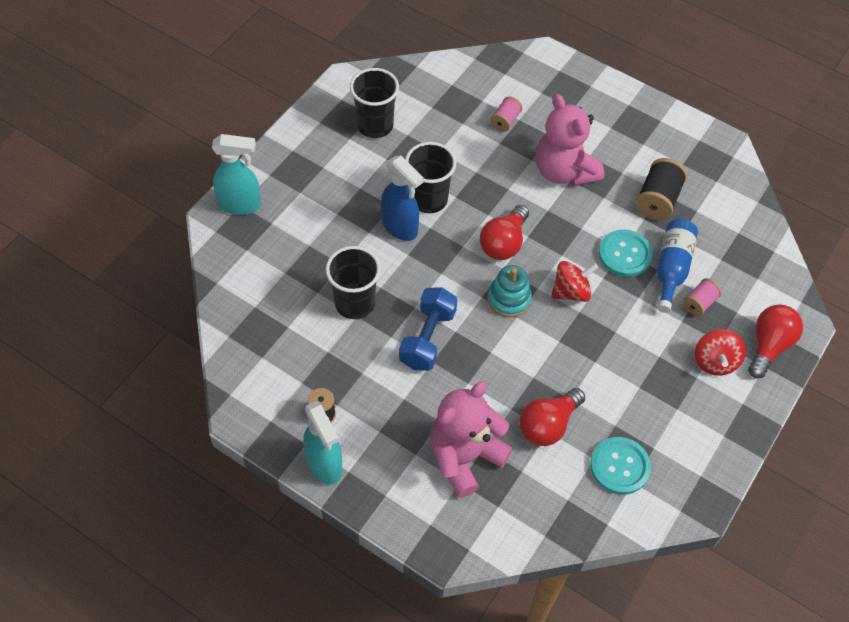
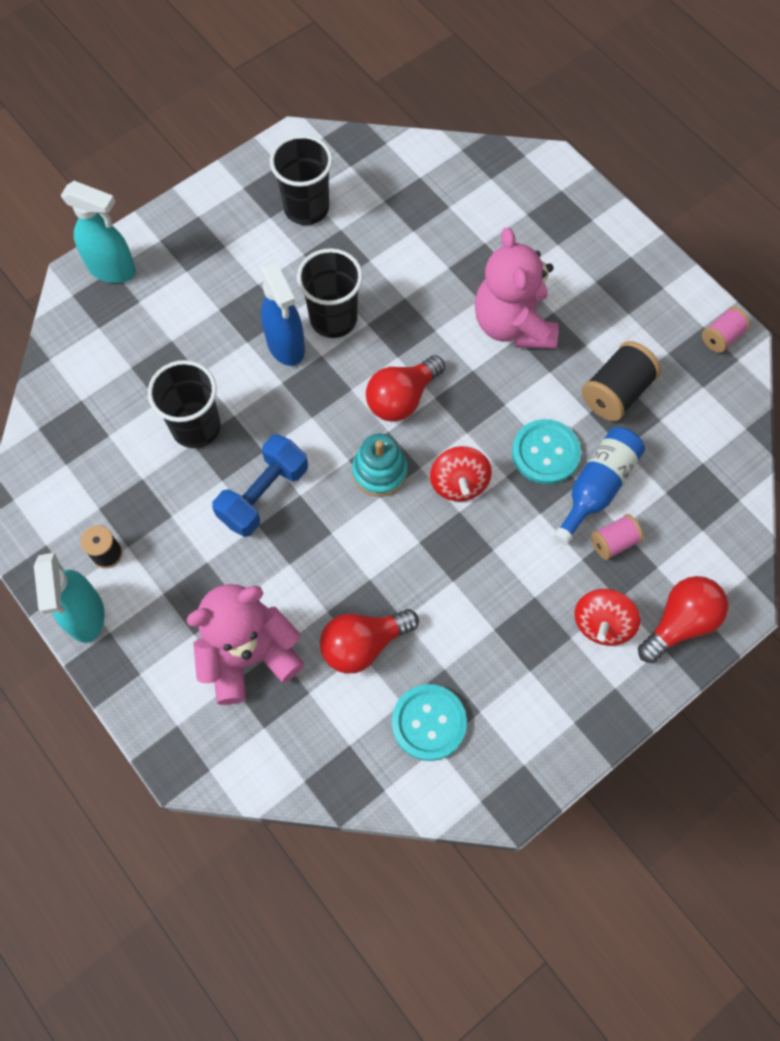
camera: 20 degrees right, 10 degrees up
(505, 121) = (466, 240): pink spool -> pink spool (721, 337)
(571, 292) = (459, 483): red spinning top -> red spinning top turned 90 degrees clockwise

